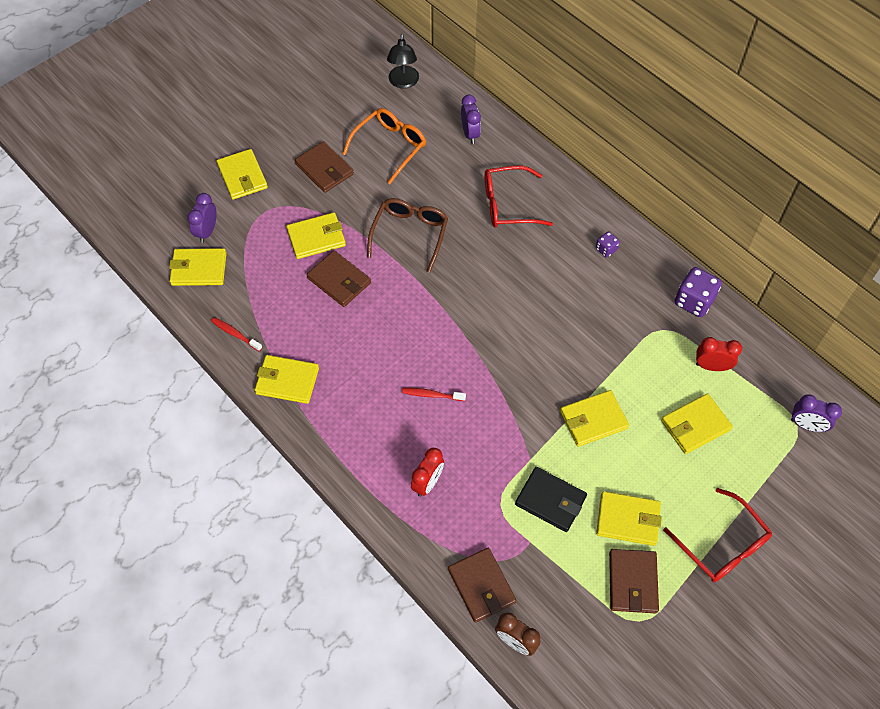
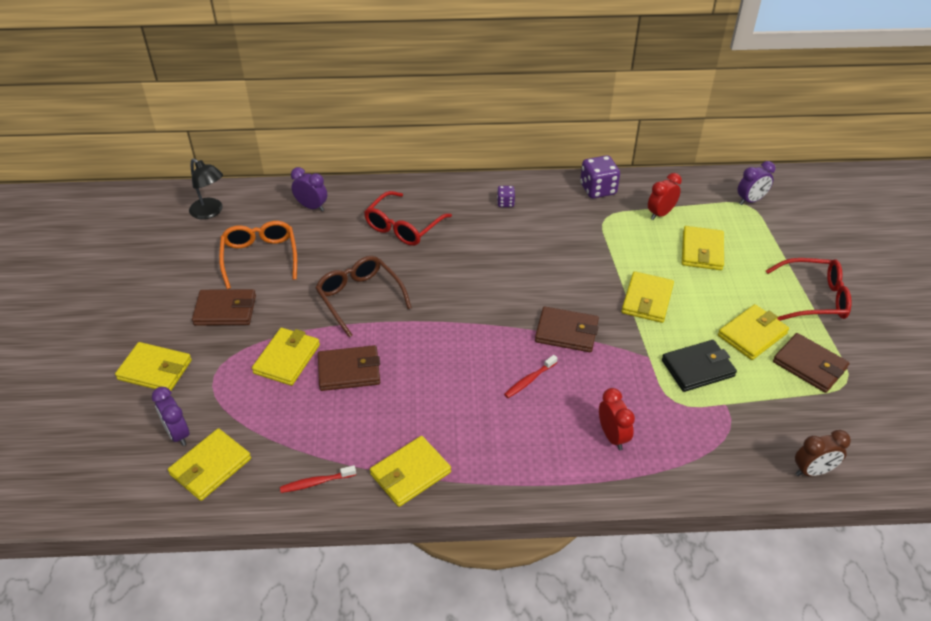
camera: 50 degrees left, 15 degrees down
(481, 586) = (743, 461): brown wallet -> brown wallet (566, 332)

